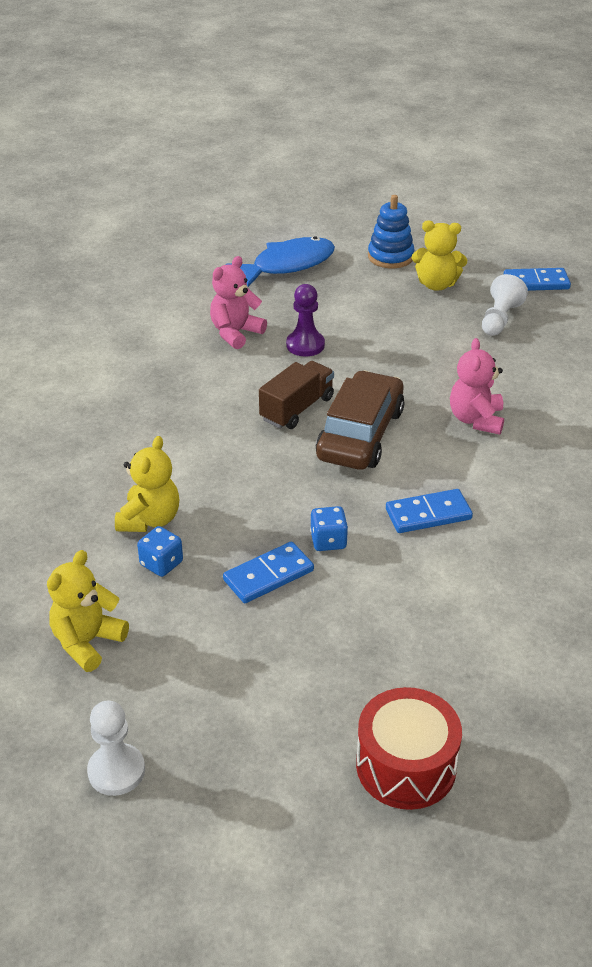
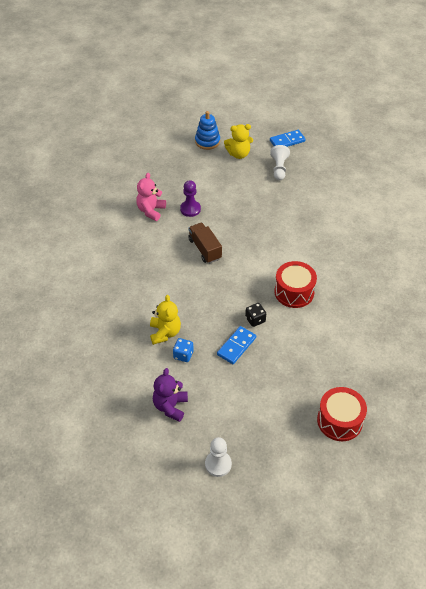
camera: 20 degrees left, 10 degrees up
(87, 642) = (170, 406): yellow teddy bear -> purple teddy bear
(288, 265) = (156, 159): blue fish -> none
(297, 409) = (205, 249): brown truck -> brown truck turned 45 degrees counterclockwise
(328, 541) = (255, 319): blue dice -> black dice
(360, 434) = (242, 256): brown car -> none
(428, 514) = (294, 292): blue domino -> red drum
(476, 420) = (293, 232): pink teddy bear -> none

